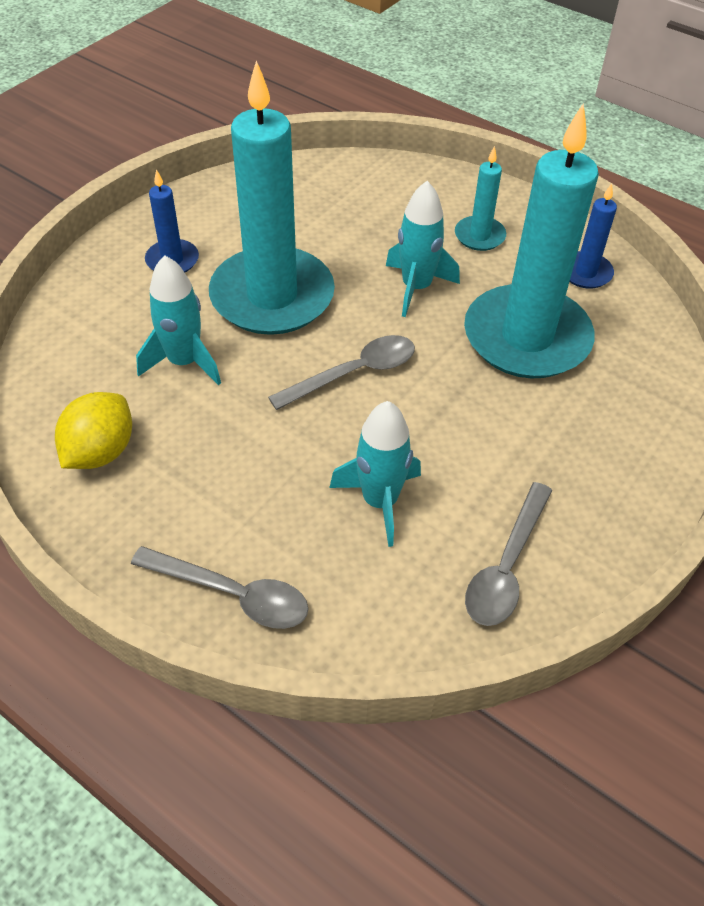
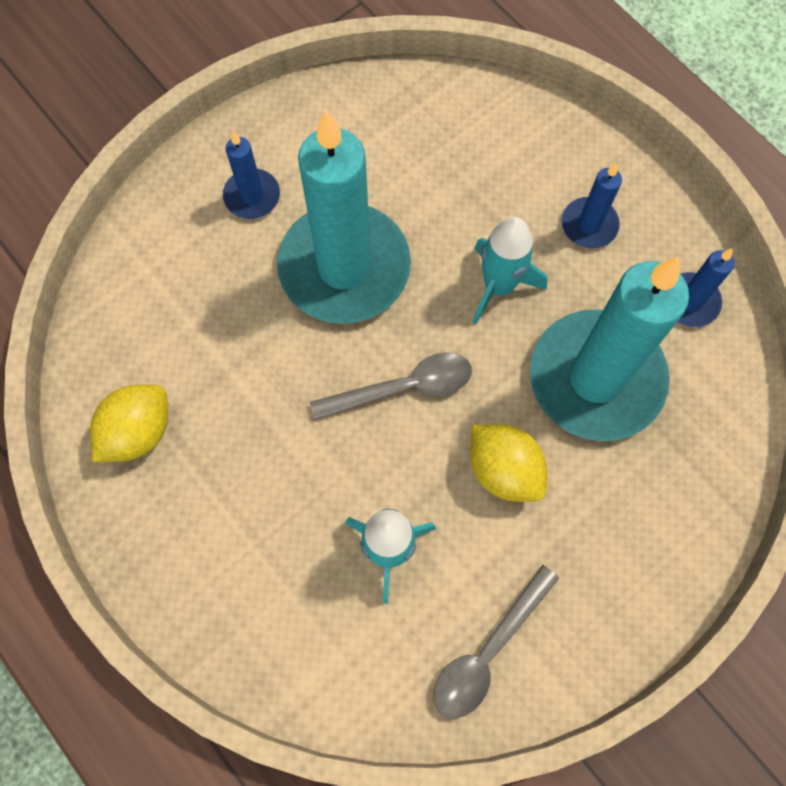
camera: 15 degrees right, 20 degrees up
(184, 362) = (238, 337): turquoise rocket -> none
(232, 594) = (228, 621): grey spoon -> none
(469, 418) = (504, 470): none -> yellow lemon
(479, 236) = (589, 225): turquoise candle -> blue candle

